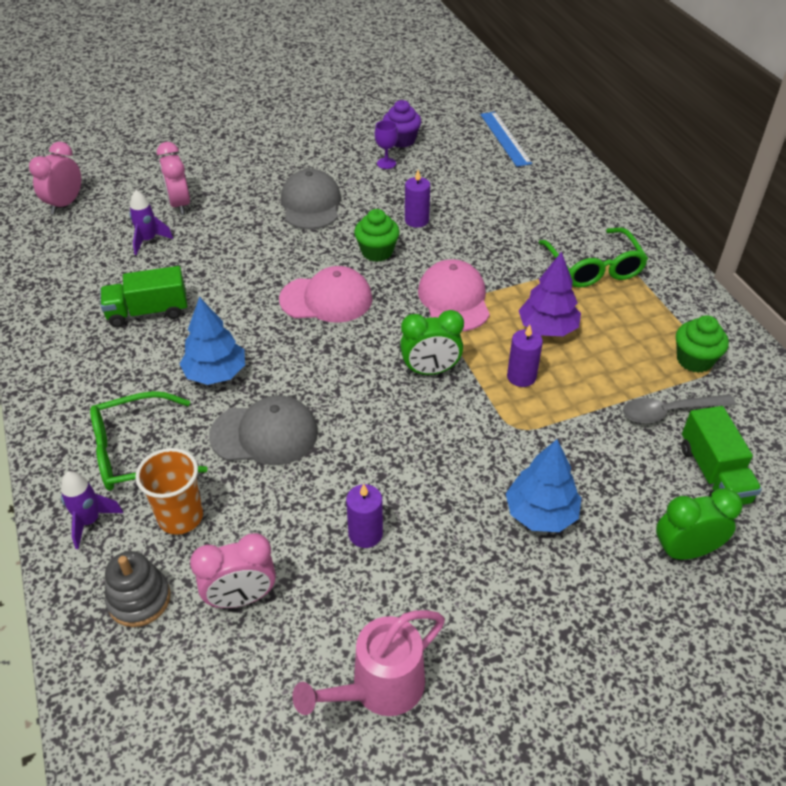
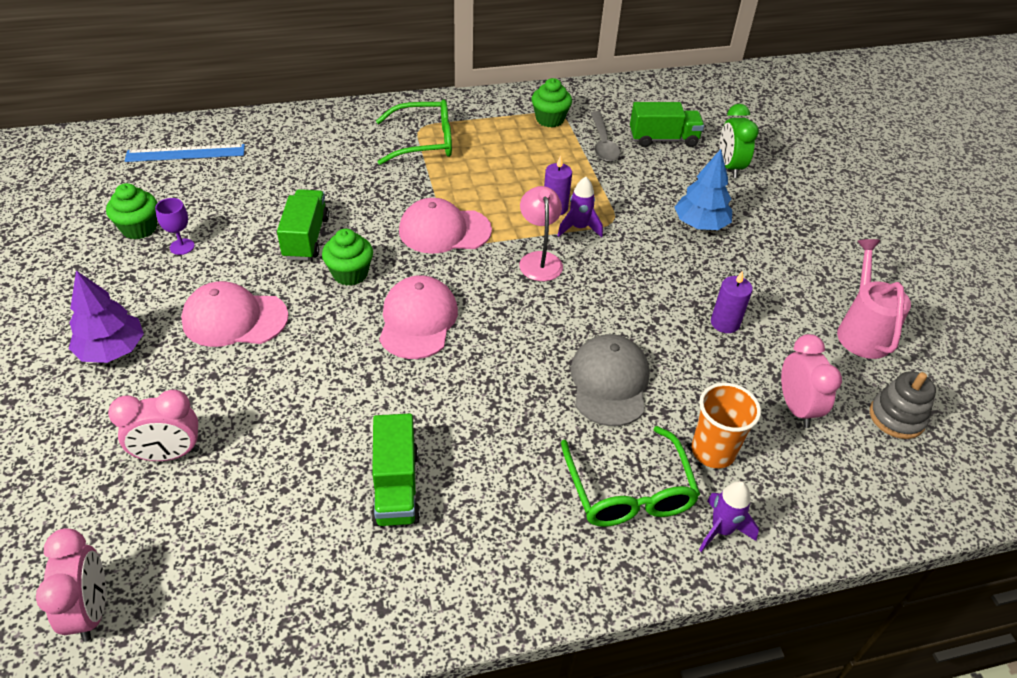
camera: 85 degrees left, 0 degrees up
(65, 204) = (91, 610): pink clock -> pink clock turned 135 degrees counterclockwise
(139, 599) = (807, 483): grey stacking toy -> grey stacking toy (896, 417)
(148, 240) = (241, 490): purple rocket -> purple rocket (579, 228)
(216, 373) = (517, 420): blue tree -> none
(311, 204) = (234, 319): grey cap -> pink cap
(378, 688) = (861, 331): pink watering can -> pink watering can turned 150 degrees counterclockwise
(401, 140) = (139, 228): purple cupcake -> green cupcake
(416, 220) = (306, 238): purple candle -> green truck
(430, 371) = (539, 260): green clock -> pink lamp
(547, 328) = (498, 182): purple tree -> purple tree (112, 350)

